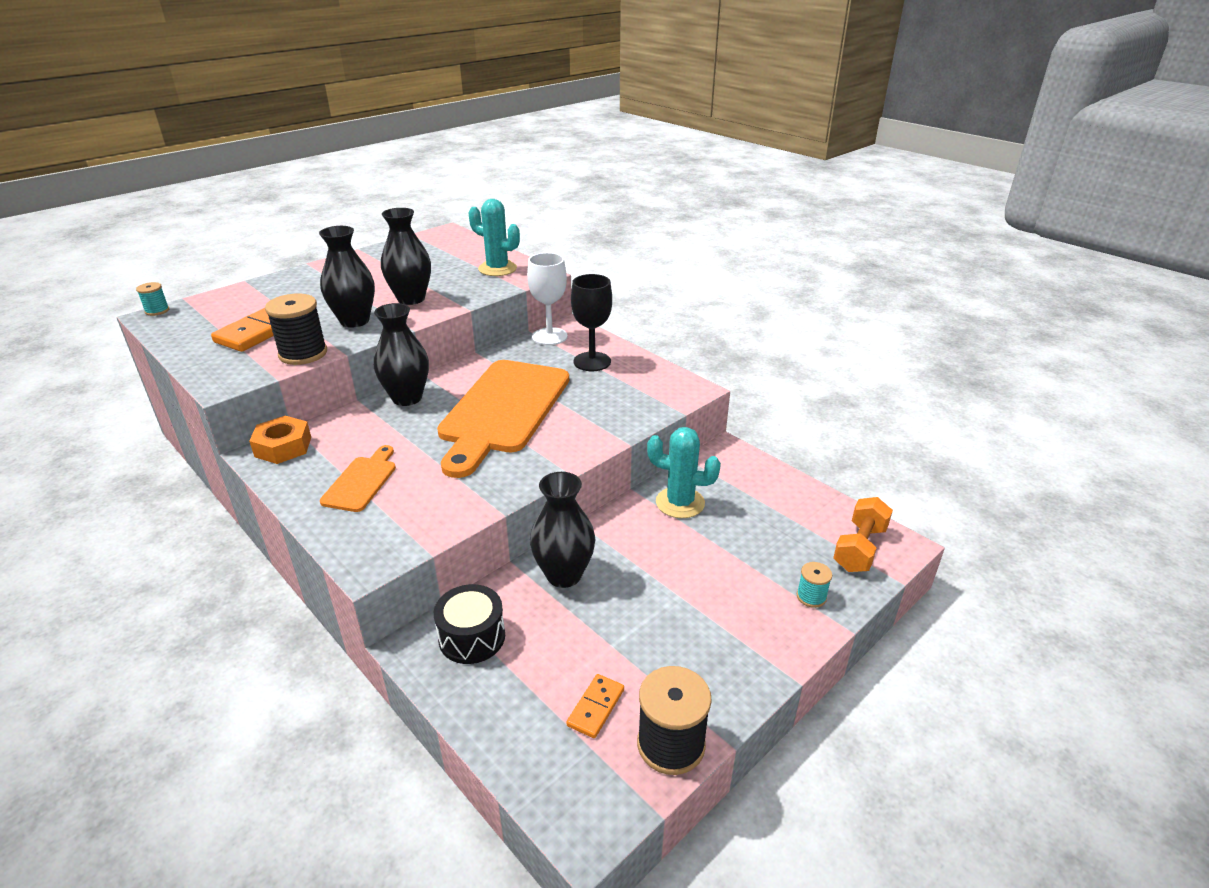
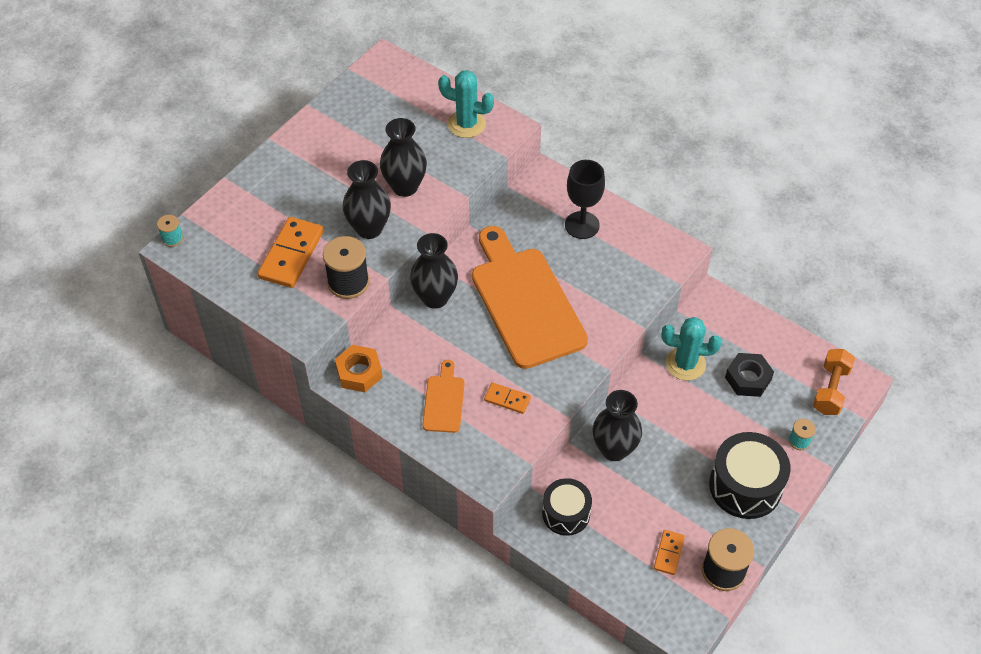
camera: 10 degrees left, 20 degrees up
(437, 488) = (507, 399): none -> orange domino
(503, 410) = (525, 302): orange cutting board -> orange cutting board turned 150 degrees clockwise
(549, 336) = (531, 193): white goblet -> none
(727, 638) = (745, 486): none -> black drum
(754, 525) = (748, 378): none -> black nut

